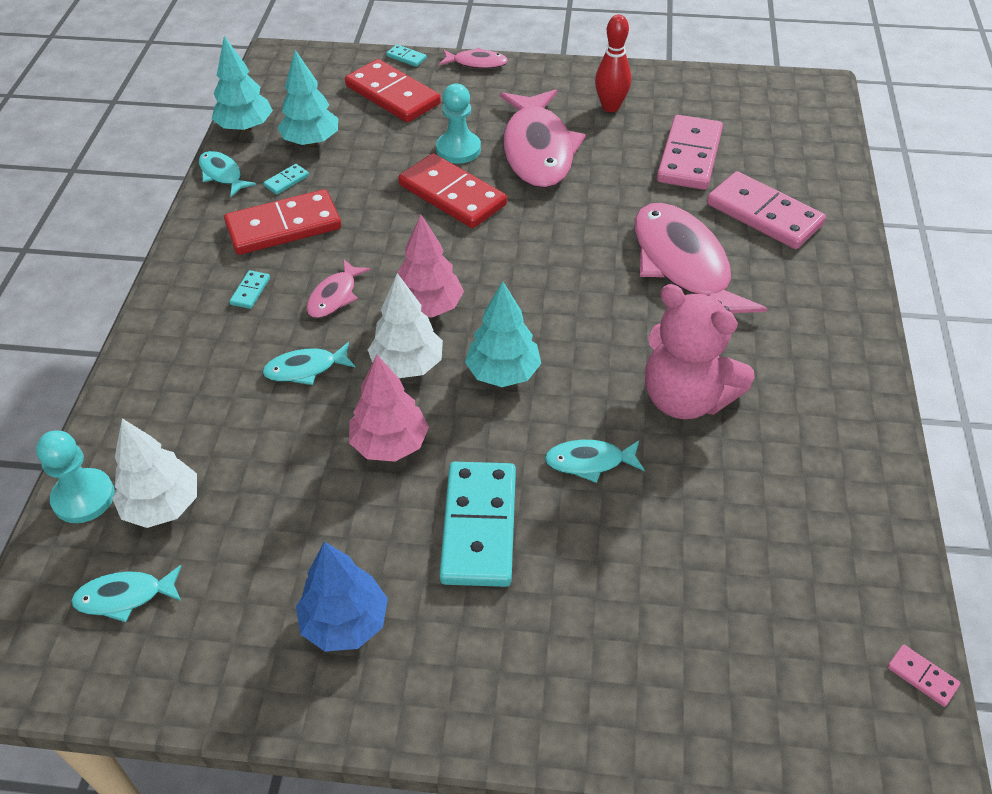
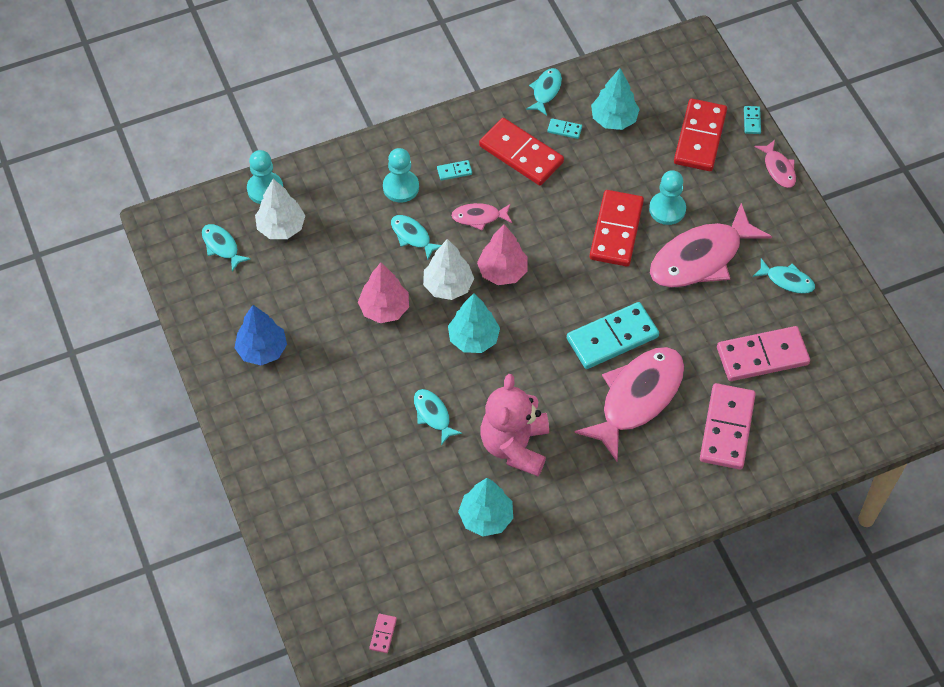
camera: 60 degrees right, 10 degrees up
(224, 350) = (401, 187): none -> turquoise pawn
(245, 127) = (601, 73): turquoise tree -> turquoise tree (486, 517)
(479, 526) = (355, 381): turquoise domino -> turquoise domino (612, 337)
(610, 107) = (787, 280): red bowling pin -> turquoise fish

